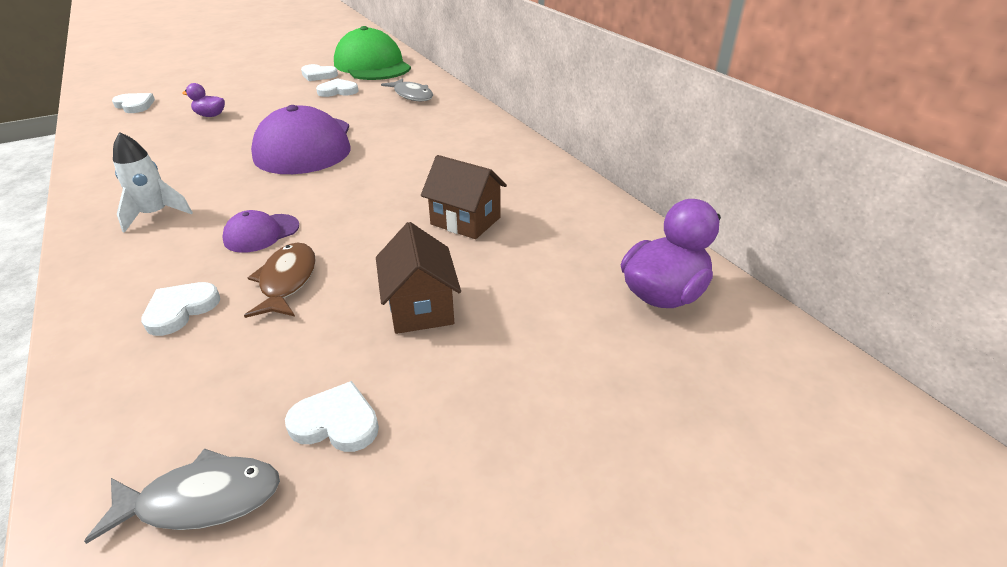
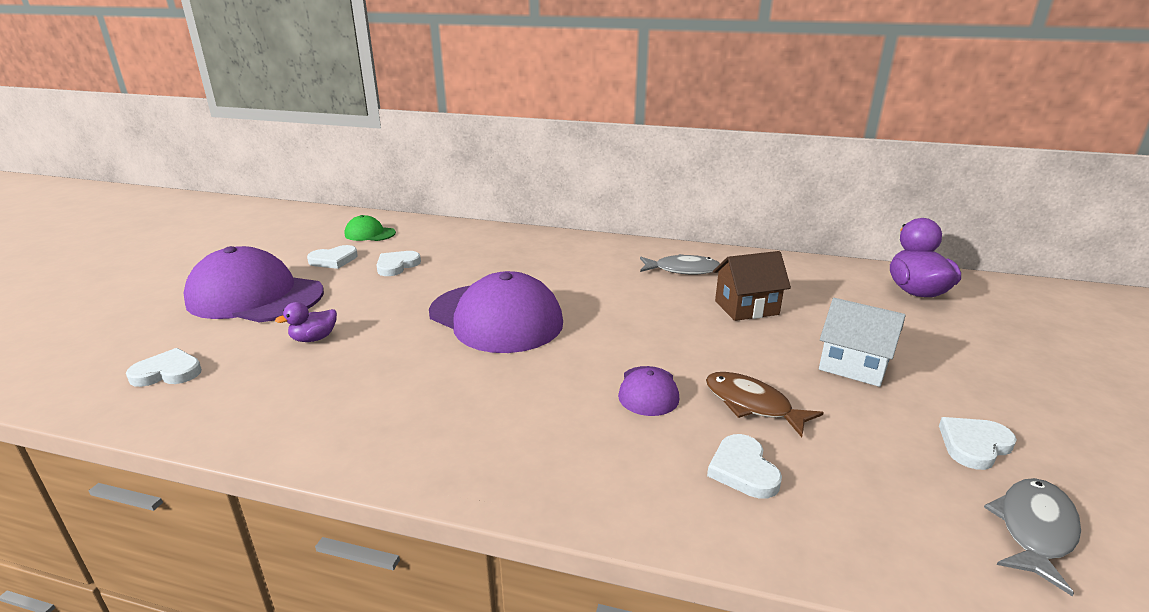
camera: 45 degrees left, 10 degrees down
(155, 214) = (520, 435): white rocket -> none
(242, 82) = (255, 296): none -> purple cap
(372, 65) = (370, 234): green cap -> green cap, size x0.46
(412, 95) = (479, 244): grey fish -> grey fish (683, 270)
(420, 307) = (853, 366): brown house -> white house

